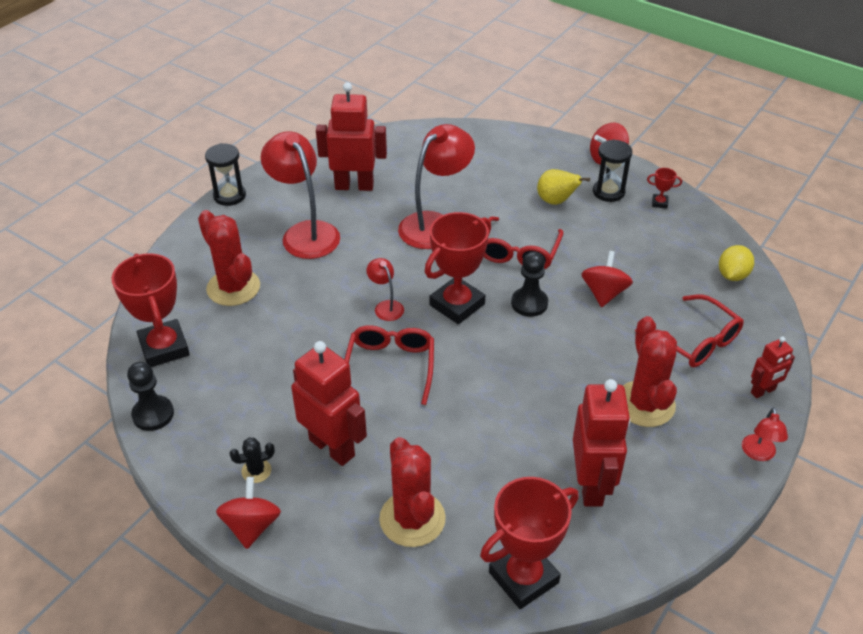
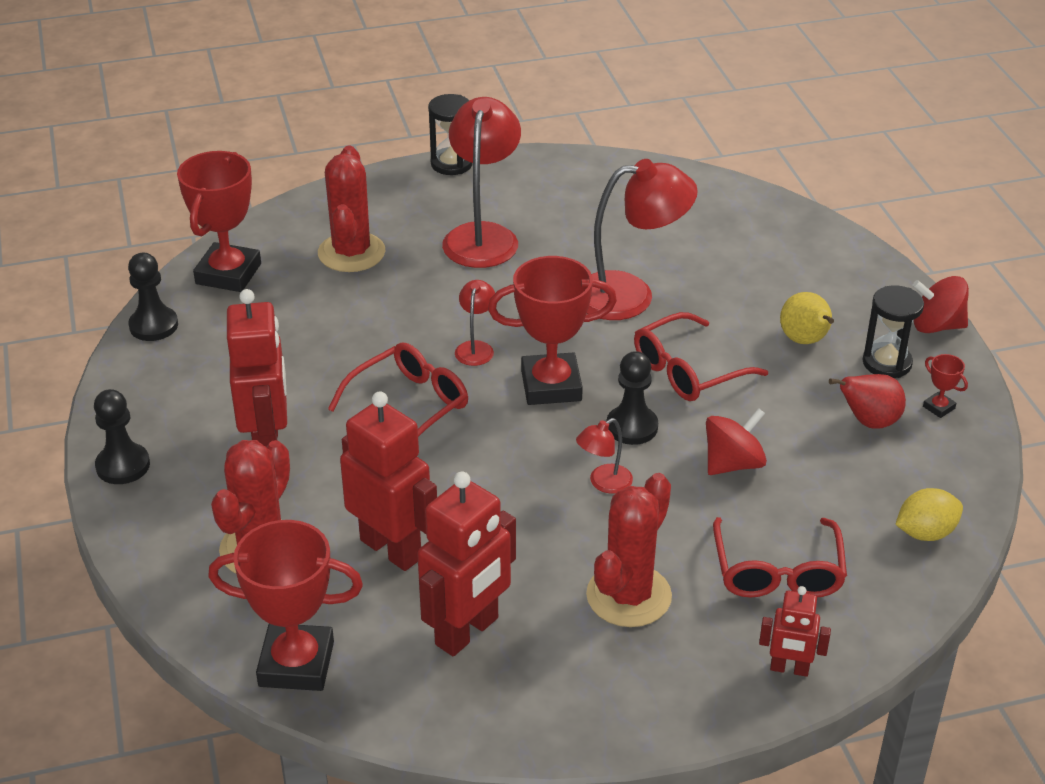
camera: 40 degrees right, 5 degrees down
(251, 526) = (123, 466): red spinning top -> black pawn
(256, 471) = (180, 423): black cactus -> none
(354, 186) = (591, 214): red robot -> red robot (391, 549)
(638, 230) = (868, 422): none -> red pear
(758, 454) = (693, 723): red lamp -> red lamp (604, 483)

